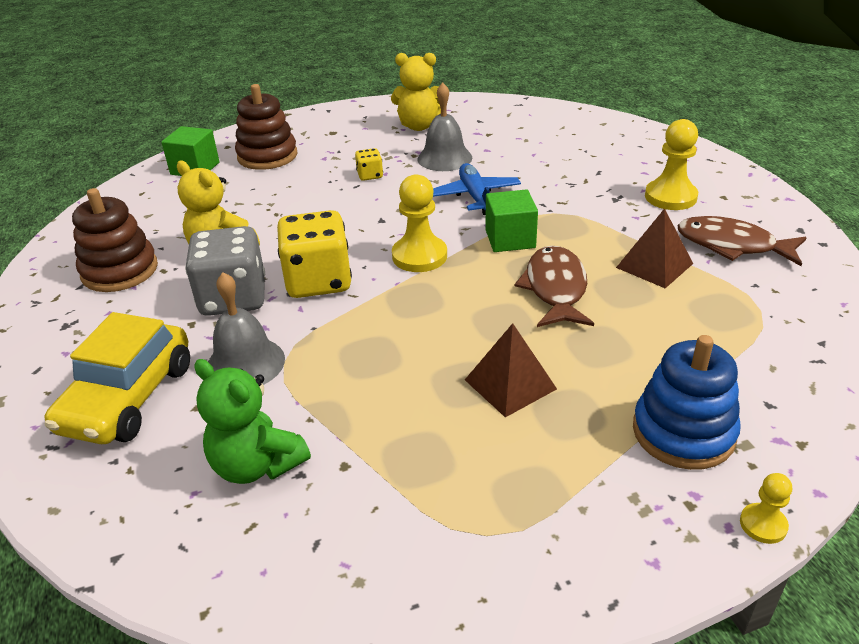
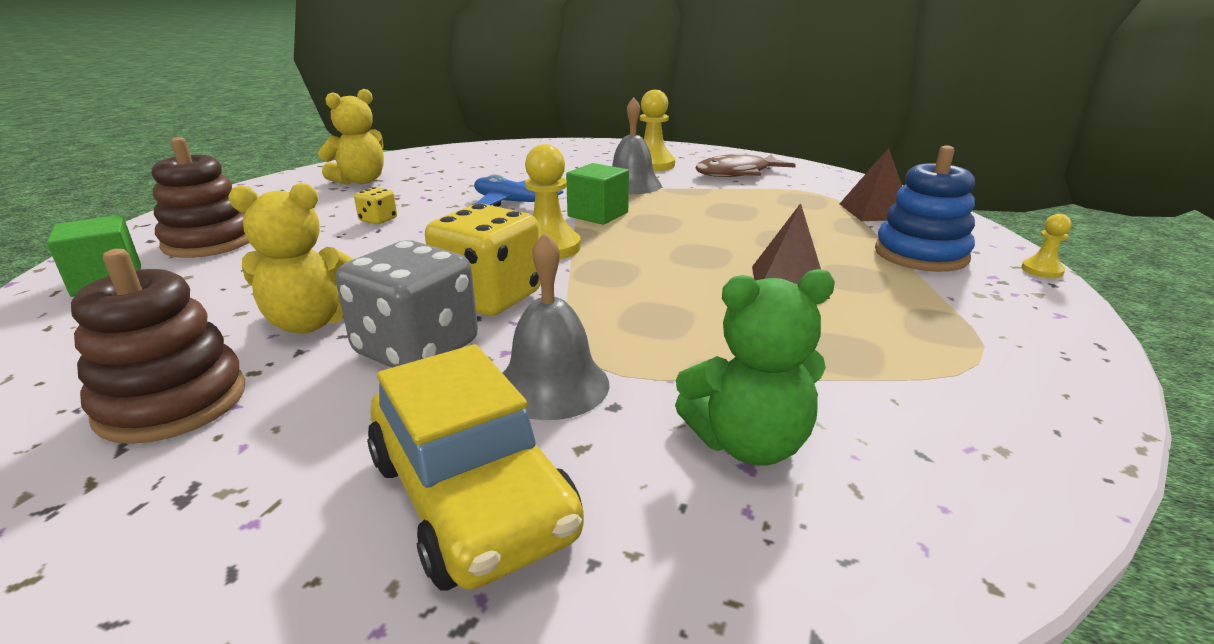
camera: 50 degrees left, 10 degrees down
(444, 158) = (432, 191): grey bell -> grey bell (632, 185)
(555, 289) = (692, 226): brown fish -> none
(654, 265) = (720, 195): brown pyramid -> brown pyramid (875, 211)

